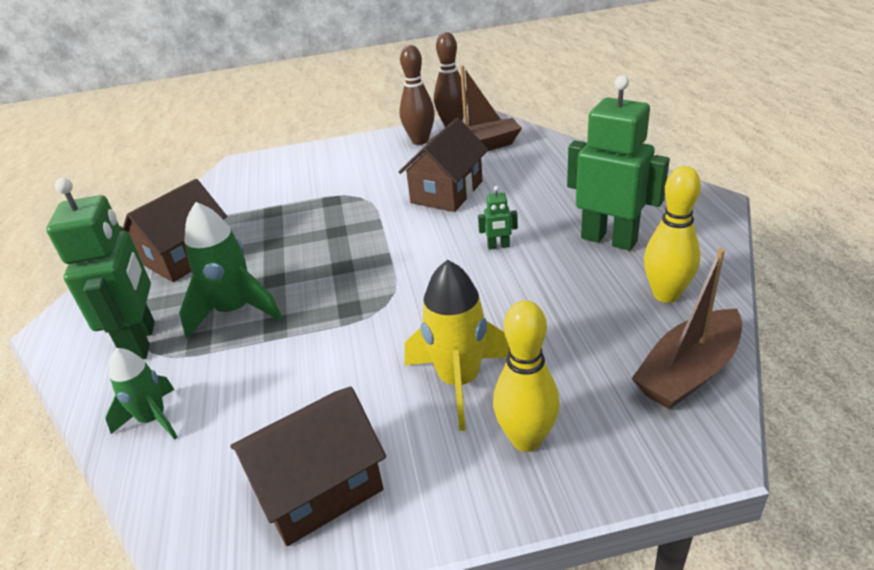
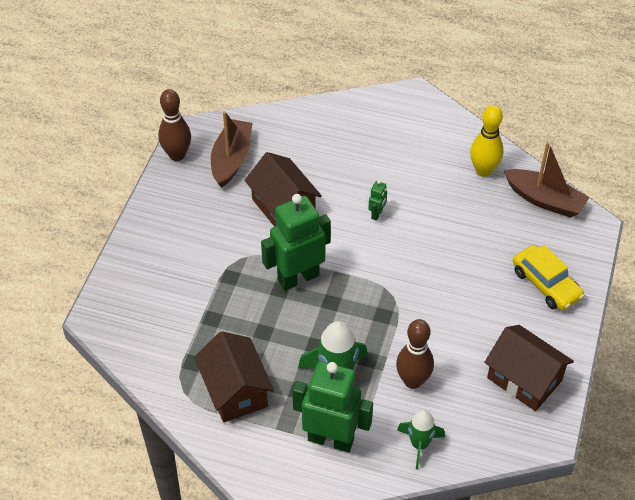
camera: 65 degrees left, 15 degrees up
(319, 488) = (524, 379): brown house -> brown house turned 45 degrees counterclockwise
(420, 141) = (182, 186): brown bowling pin -> brown bowling pin (413, 381)
(459, 381) = (488, 291): yellow rocket -> none
(526, 439) = (546, 284): yellow bowling pin -> yellow car
(609, 239) = (414, 161): green robot -> green robot (298, 278)
(688, 371) = (544, 200): brown boat -> brown boat turned 45 degrees counterclockwise

